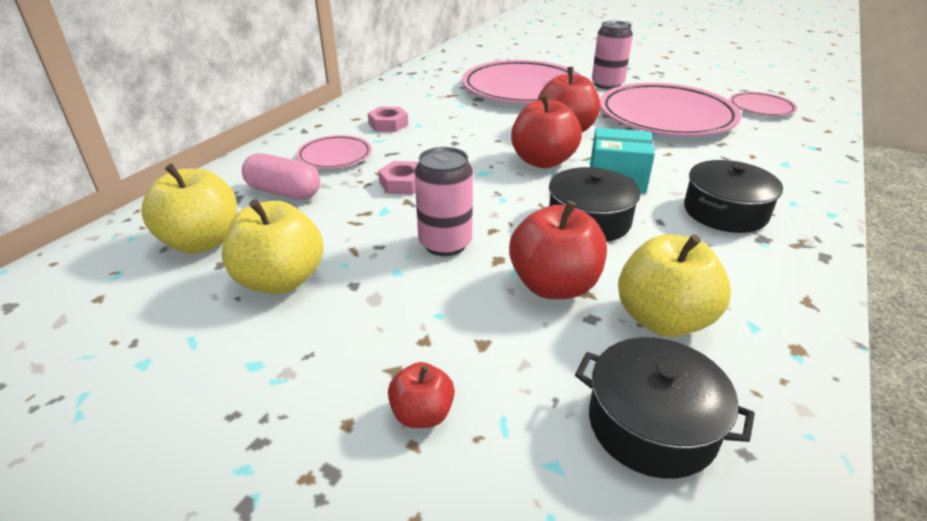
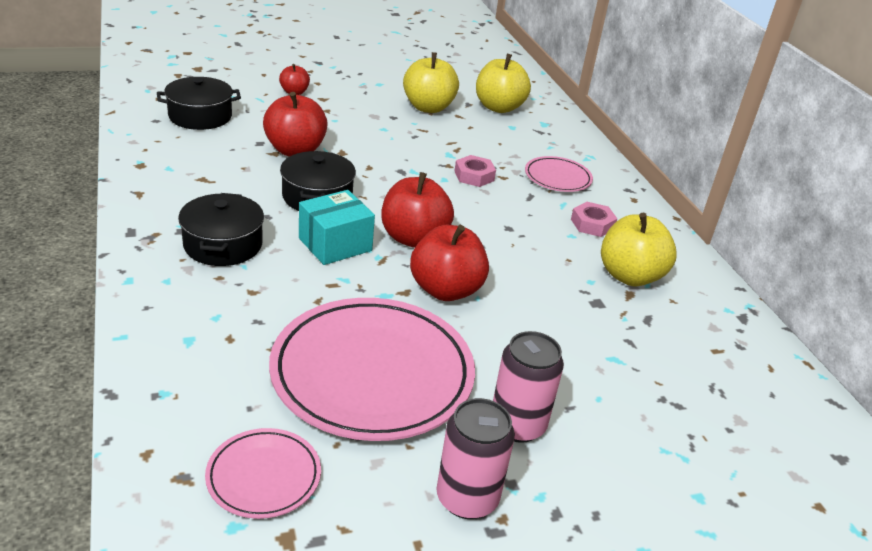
camera: 130 degrees right, 0 degrees up
(284, 192) = (525, 143): pink capsule -> none
(445, 244) = (383, 150): pink can -> pink can (467, 498)
(522, 89) = (589, 349): pink plate -> none
(663, 320) = (221, 154): yellow apple -> yellow apple (630, 276)

